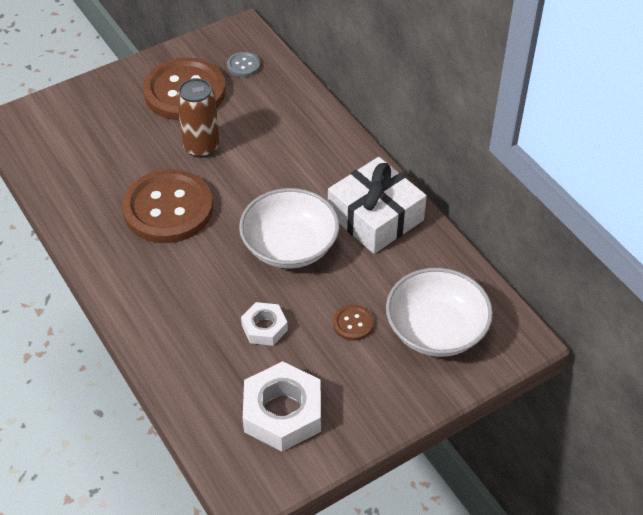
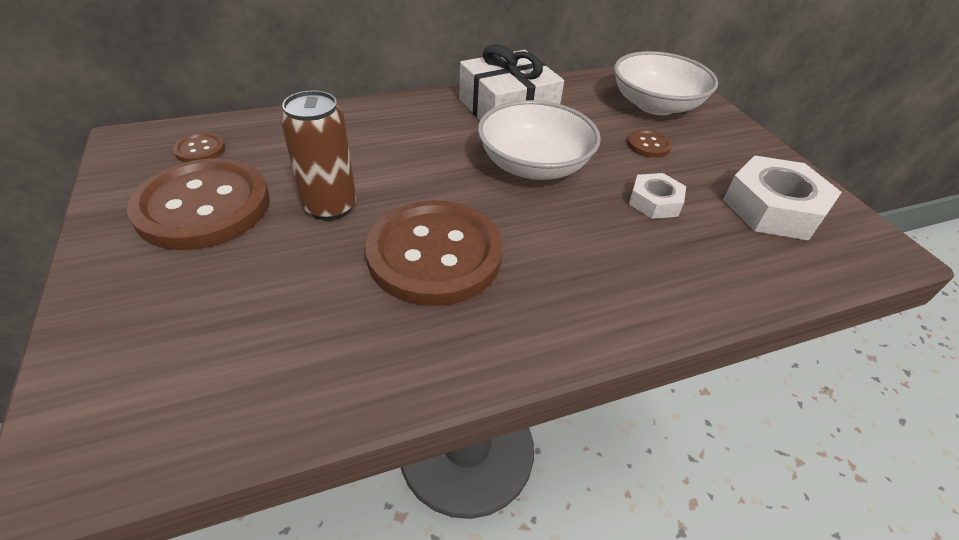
camera: 80 degrees left, 5 degrees down
(243, 65) = (200, 150): grey button -> brown button

